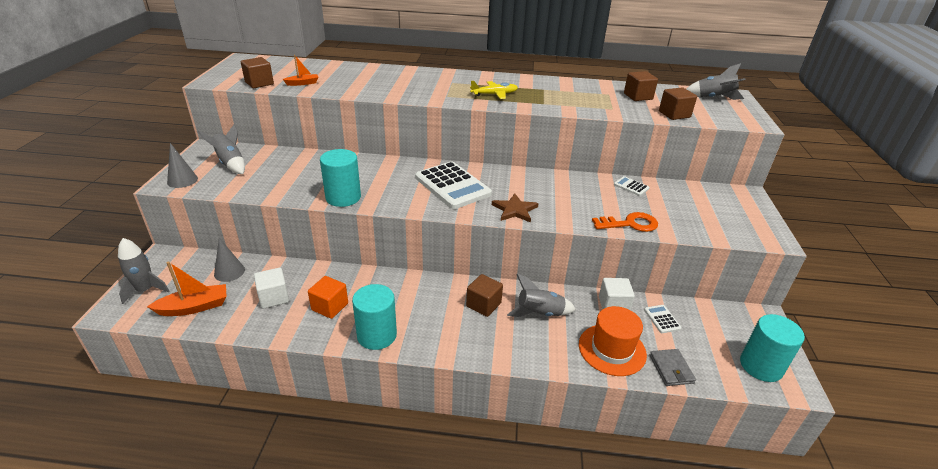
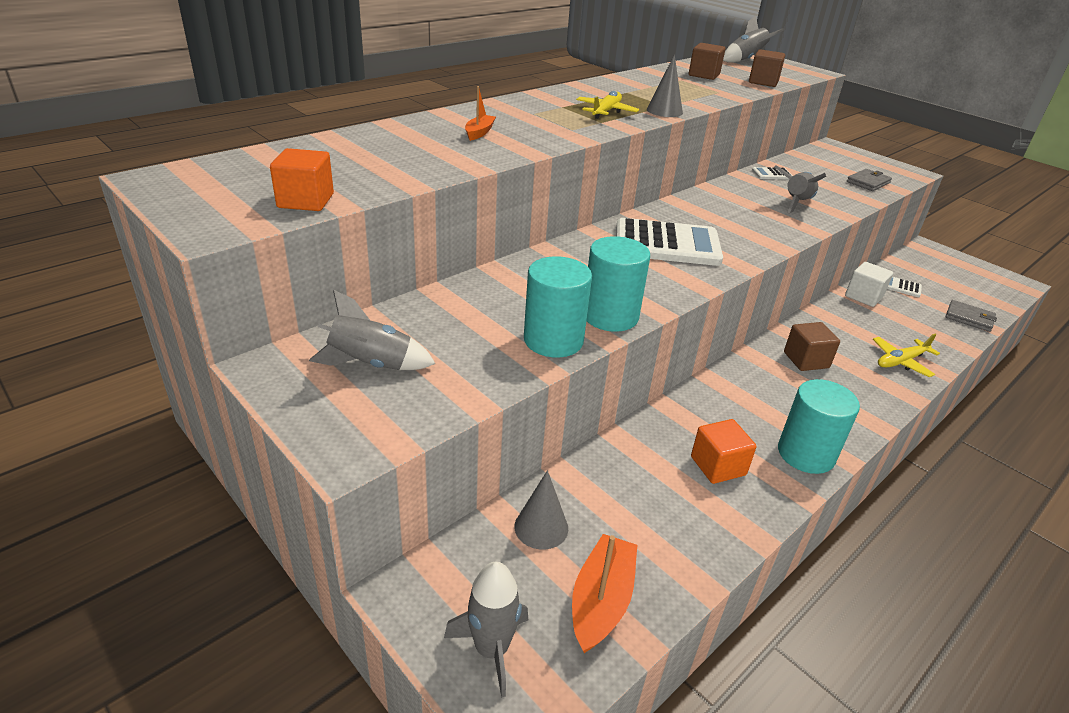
camera: 50 degrees left, 0 degrees up
(182, 180) = (360, 430): grey cone -> grey cone (664, 111)
(259, 83) = (306, 201): brown cube -> orange cube
(274, 297) = (652, 507): white cube -> none
(303, 83) = (370, 177): orange boat -> orange boat (479, 133)
(514, 210) = (759, 238): brown star -> none
(539, 313) = (846, 337): grey rocket -> grey rocket (796, 203)
(543, 347) = (901, 361): none -> yellow plane
(612, 349) = (926, 330): orange hat -> none
(630, 224) = (839, 205): orange key -> none
(703, 225) = (868, 182): none -> grey wallet
(761, 366) = (987, 282): turquoise cylinder -> turquoise cylinder (553, 340)

